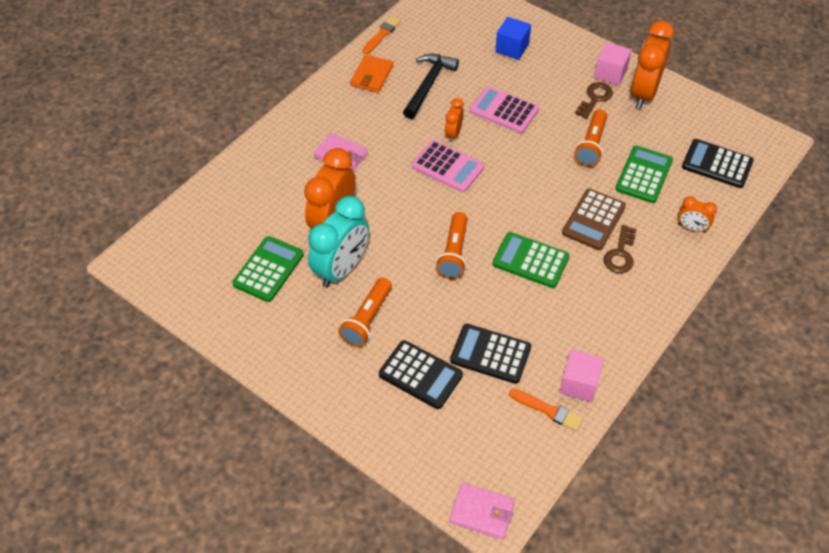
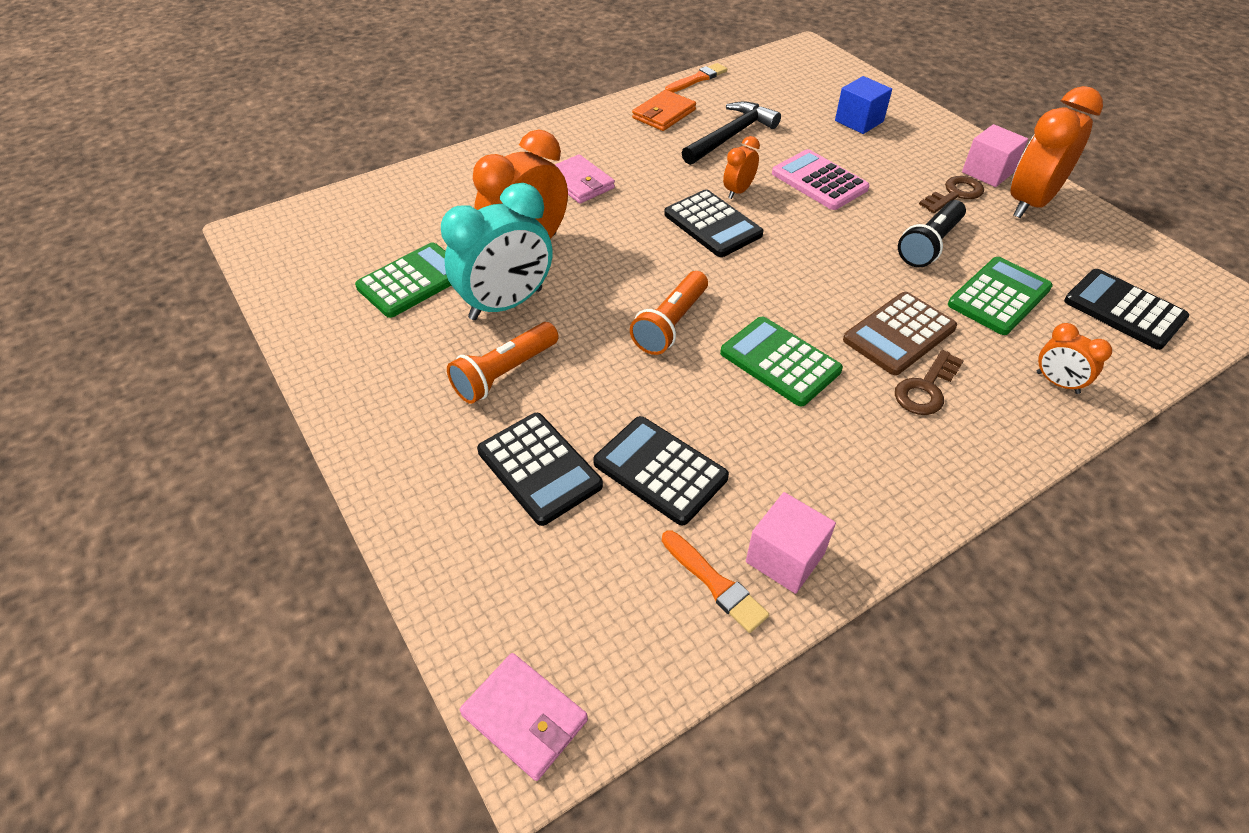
camera: 20 degrees right, 5 degrees down
(447, 167) = (712, 224): pink calculator -> black calculator
(591, 145) = (930, 245): orange flashlight -> black flashlight

